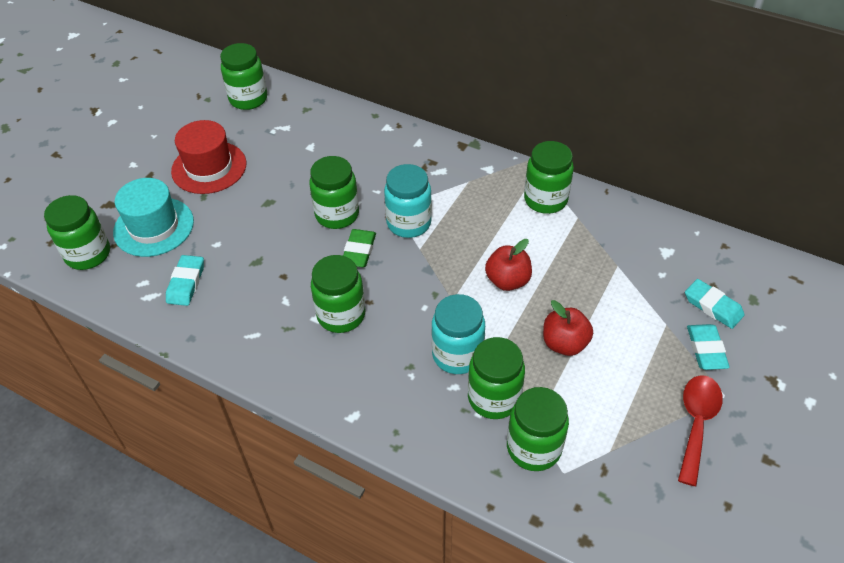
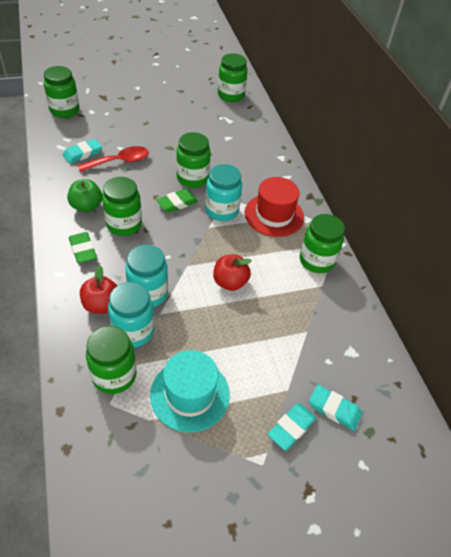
camera: 40 degrees right, 0 degrees up
(154, 227) = (106, 120): turquoise hat -> turquoise hat (190, 394)
(209, 167) = (167, 112): red hat -> red hat (274, 215)
(277, 331) = (86, 206): none -> green apple
(340, 374) = (83, 250): none -> green eraser
(494, 398) = (133, 331): green jar -> turquoise jar
(564, 343) = (211, 342): red apple -> red apple (101, 305)
(696, 423) = (221, 460): red spoon -> red spoon (120, 161)
(713, 306) = (334, 409): turquoise eraser -> turquoise eraser turned 60 degrees counterclockwise

